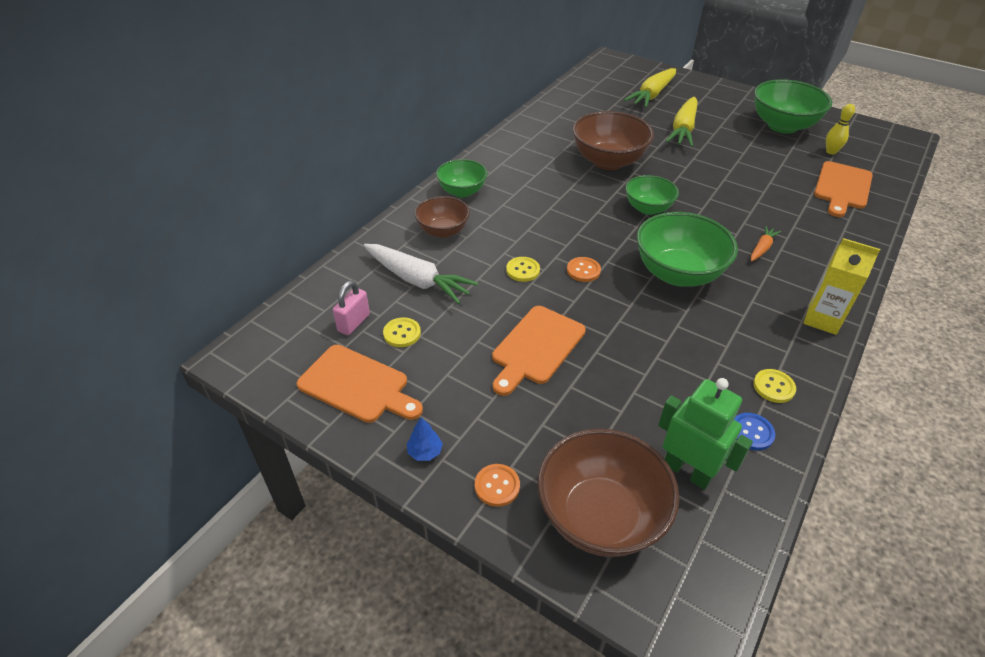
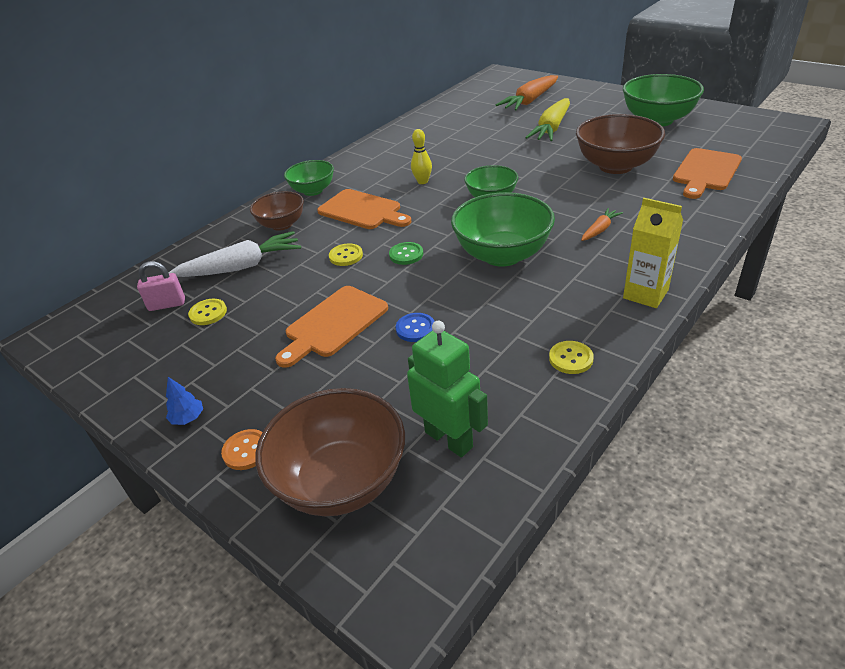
camera: 10 degrees right, 5 degrees down
(354, 323) = (167, 305): pink padlock -> pink padlock turned 45 degrees clockwise
(357, 385) = (148, 359): orange cutting board -> orange cutting board (362, 211)
(417, 280) = (241, 267): white carrot -> white carrot turned 60 degrees counterclockwise
(583, 270) = (406, 254): orange button -> green button
(608, 161) = (465, 159): brown bowl -> brown bowl (615, 166)
(652, 95) = (530, 101): yellow carrot -> orange carrot
(751, 432) = (532, 402): blue button -> blue button (415, 328)
(831, 152) = (703, 140): yellow bowling pin -> yellow bowling pin (422, 181)

